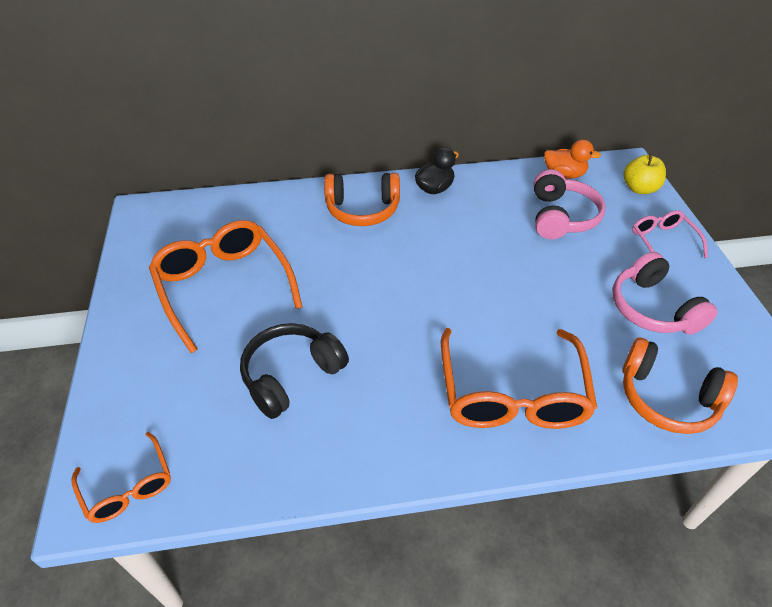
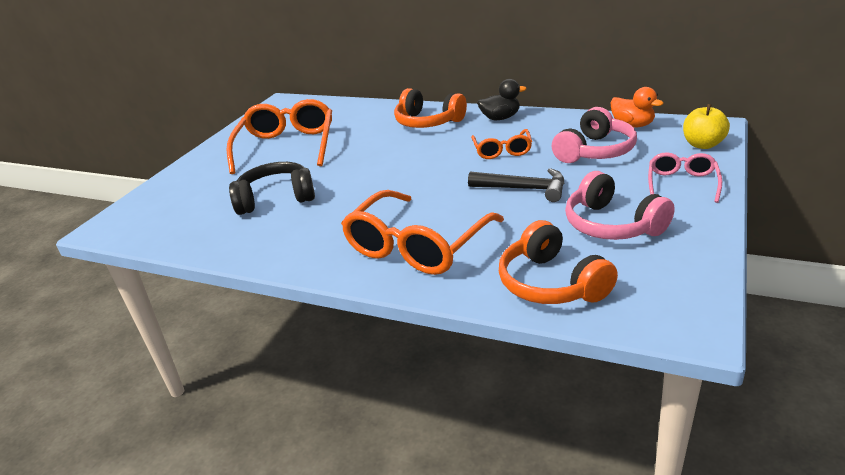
camera: 35 degrees right, 15 degrees down
(128, 487) = (130, 226): orange glasses -> orange glasses (502, 150)
(542, 284) = (524, 189): none -> black hammer
(652, 308) = (612, 225): pink headphones -> pink headphones turned 45 degrees counterclockwise

